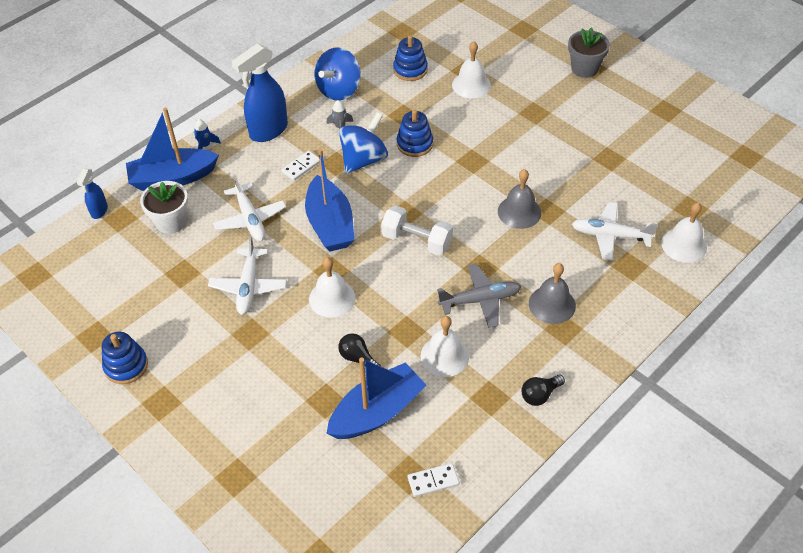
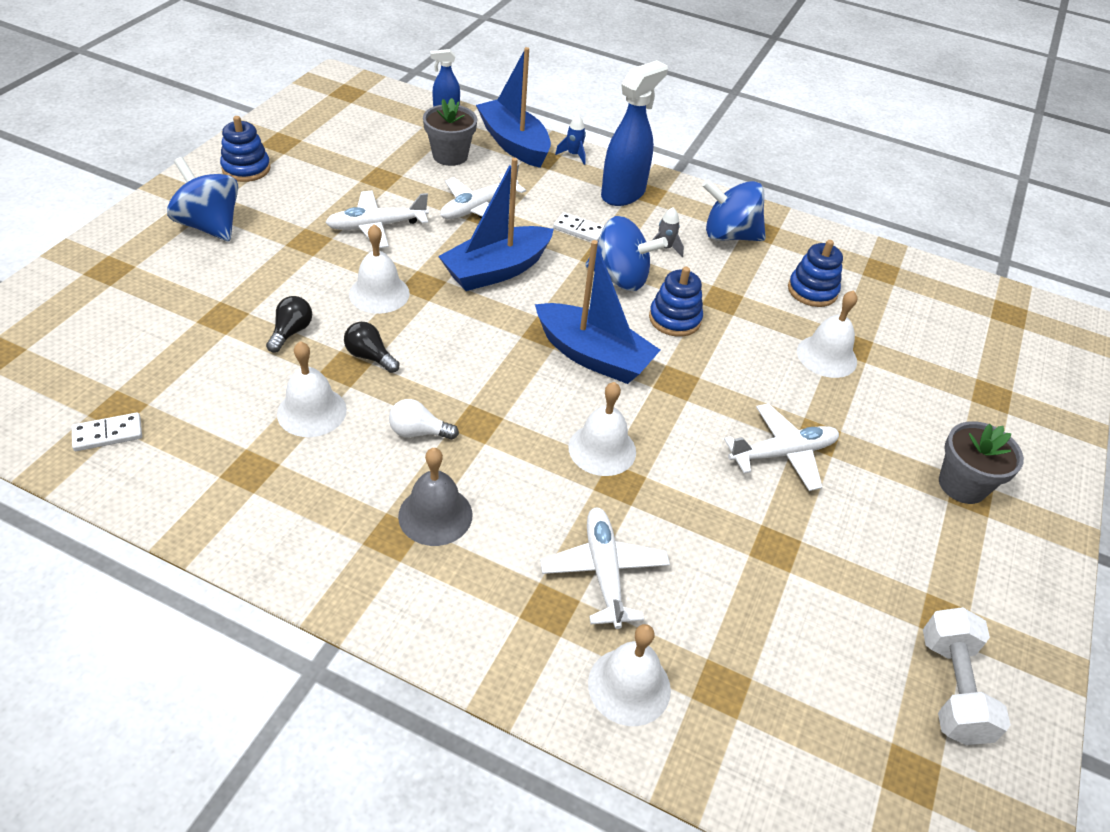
camera: 65 degrees right, 5 degrees down
(171, 222) = (450, 156): white flower pot -> grey flower pot
(201, 400) = (209, 226): none -> blue spinning top
(268, 131) = (623, 194): blue spray bottle -> blue spray bottle turned 105 degrees clockwise
(377, 412) = (210, 363): blue boat -> blue boat (593, 356)
(417, 241) = (501, 351): white dumbbell -> white dumbbell (951, 688)
(433, 481) = (108, 434): white domino -> white domino turned 75 degrees counterclockwise
(480, 300) = (418, 432): grey plane -> white light bulb
(519, 212) = (602, 449): grey bell -> white bell
(540, 395) = (262, 525): black light bulb -> black light bulb (370, 356)
(544, 132) = (783, 453): none -> white plane

